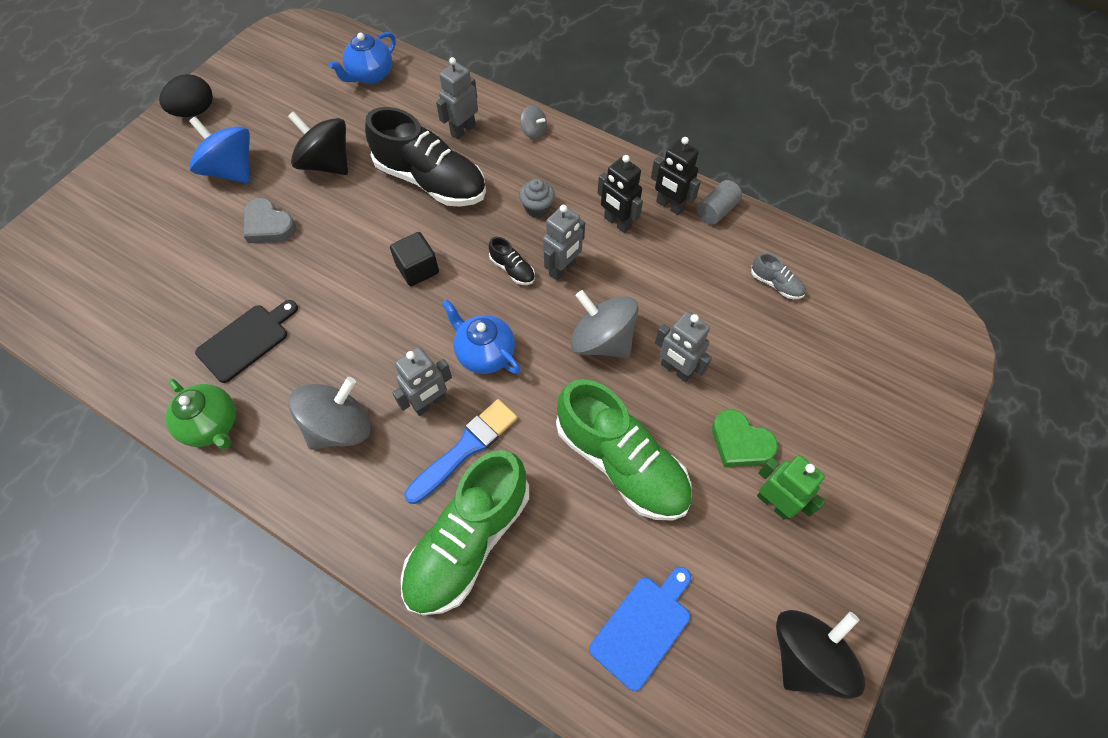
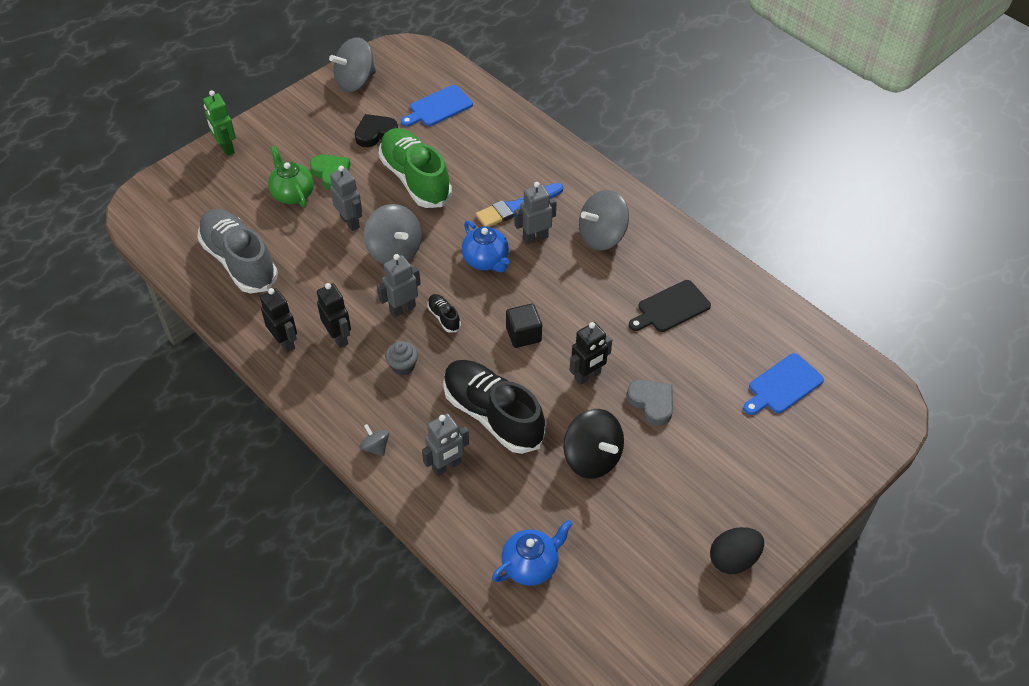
camera: 165 degrees left, 10 degrees down
(122, 274) = (783, 385): none -> blue cutting board
(212, 425) = (694, 255): green teapot -> green teapot (292, 194)
(231, 170) = (689, 472): blue spinning top -> none
(339, 239) = (587, 376): none -> black robot
(468, 541) = (527, 161): green shoe -> none
(716, 211) = (247, 329): grey cylinder -> none
(717, 539) = (375, 133): none -> black heart
(774, 503) = (330, 142): green robot -> green robot (226, 148)
(776, 284) = (239, 261): grey shoe -> grey shoe, size x2.41
(806, 655) = (355, 81): black spinning top -> grey spinning top

